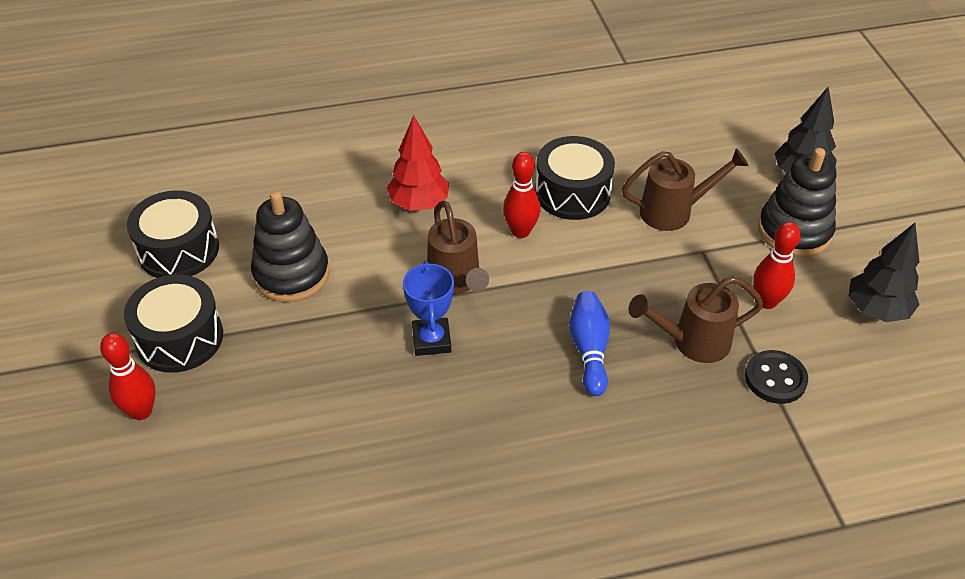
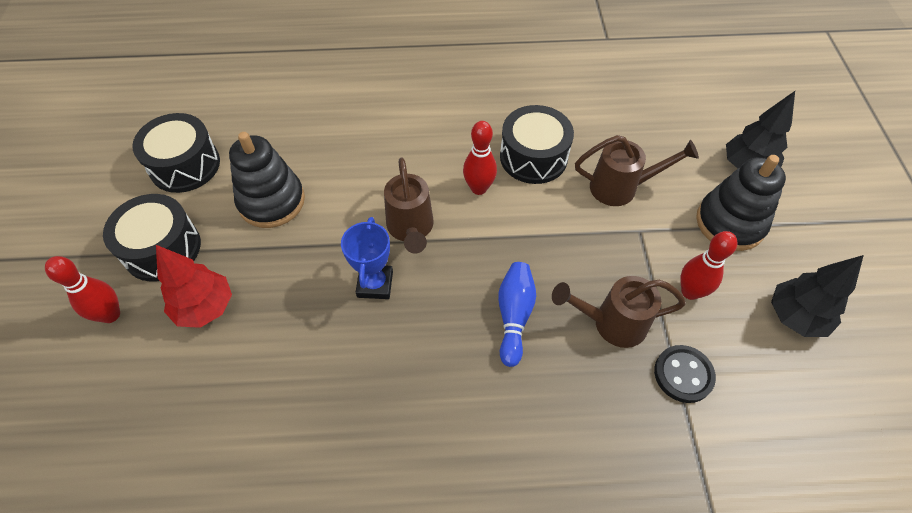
camera: 10 degrees right, 10 degrees up
(419, 204) = (396, 149): red tree -> red tree (205, 308)

